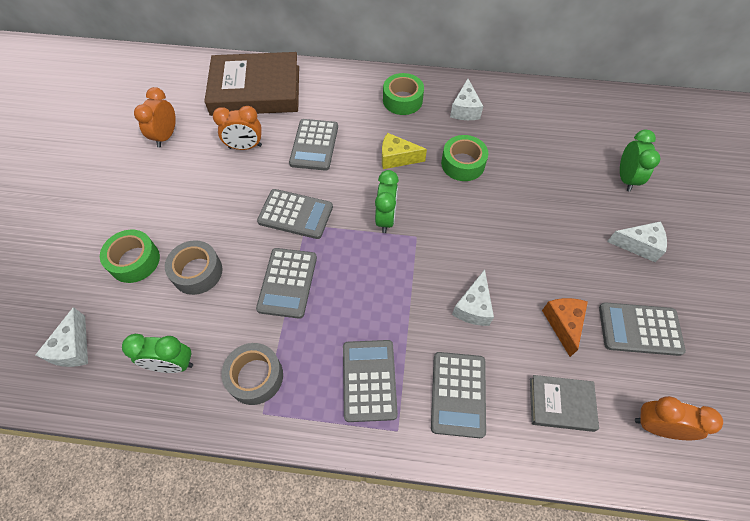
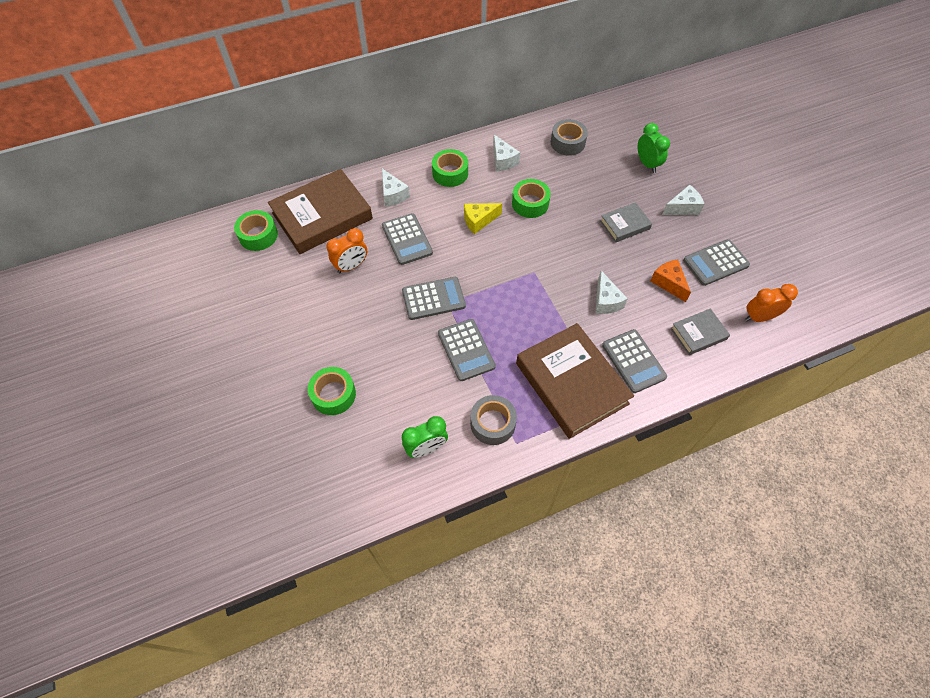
camera: 30 degrees left, 0 degrees up
(73, 348) = (339, 479): white cheese -> white cheese (393, 194)
(166, 136) = (275, 288): orange clock -> none
(190, 84) = (258, 235): none -> green tape
(197, 272) = (391, 377): grey tape -> grey tape (567, 143)
(369, 380) = (571, 383): grey calculator -> brown book
(386, 218) = (503, 270): green clock -> none
(554, 233) = (624, 225): none -> grey book

